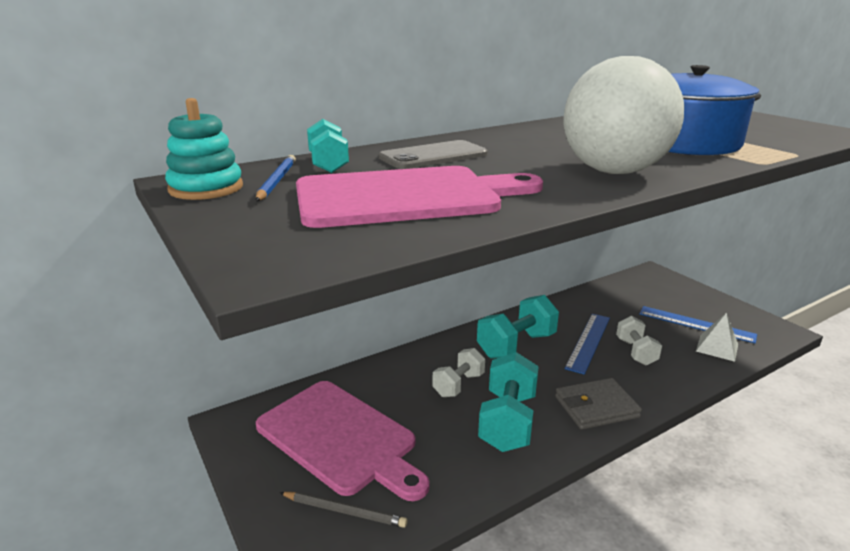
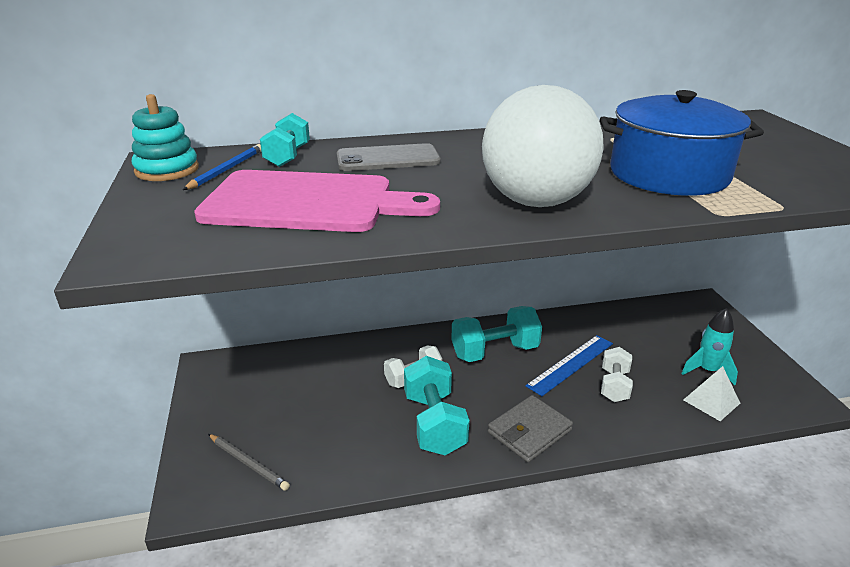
camera: 20 degrees right, 5 degrees up
(340, 438) = (282, 401): pink cutting board -> none
(508, 421) = (434, 423): turquoise dumbbell -> turquoise dumbbell turned 45 degrees counterclockwise
(596, 407) = (529, 431): grey wallet -> grey wallet turned 45 degrees counterclockwise
(696, 324) = (707, 370): blue ruler -> turquoise rocket

